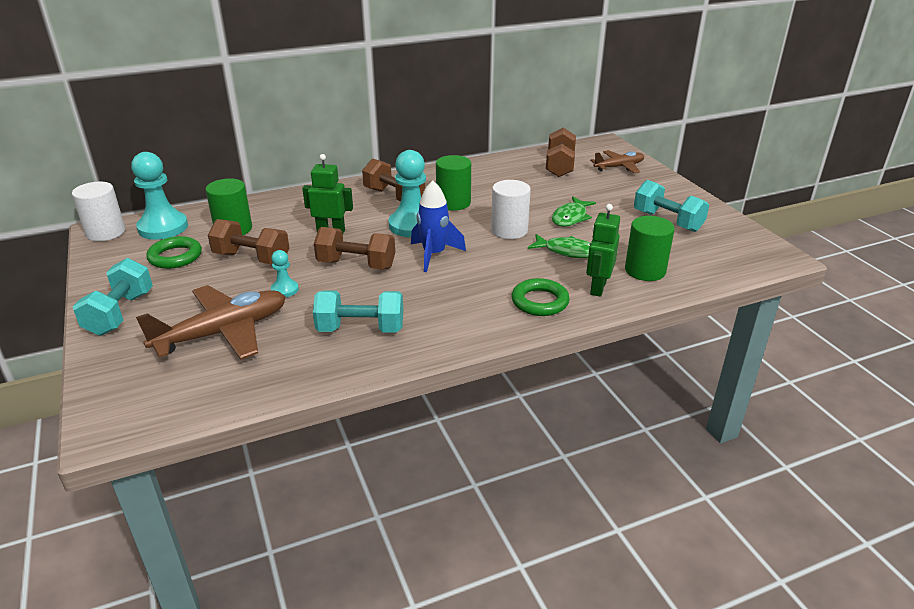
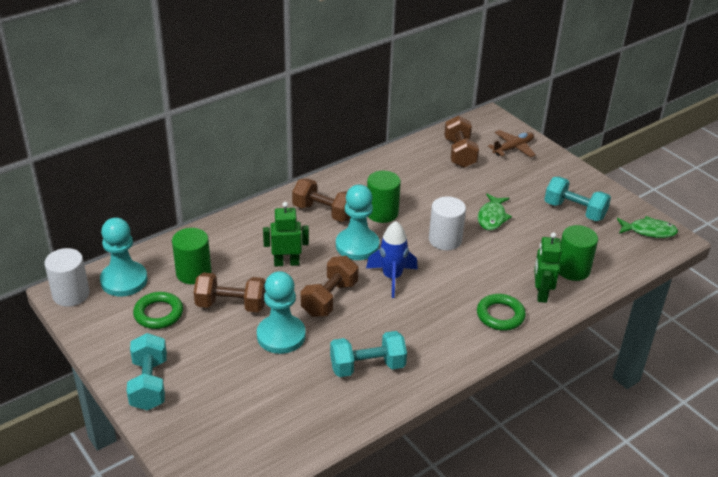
camera: 15 degrees left, 5 degrees up
(223, 332) = (253, 389): brown plane -> none
(285, 290) = (281, 336): turquoise pawn -> turquoise pawn, size x2.03
(356, 265) = (329, 299): brown dumbbell -> brown dumbbell turned 60 degrees counterclockwise
(567, 251) = (503, 257): green fish -> green fish (649, 231)

